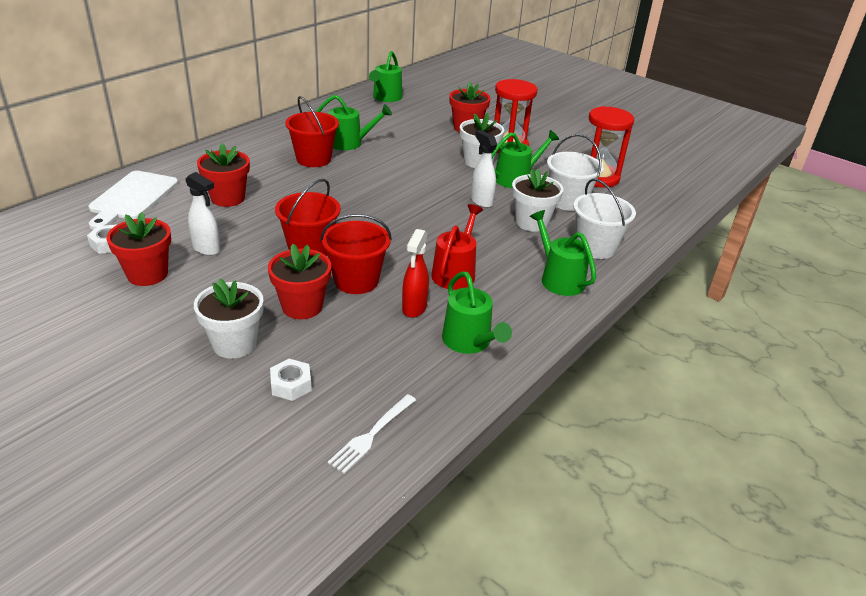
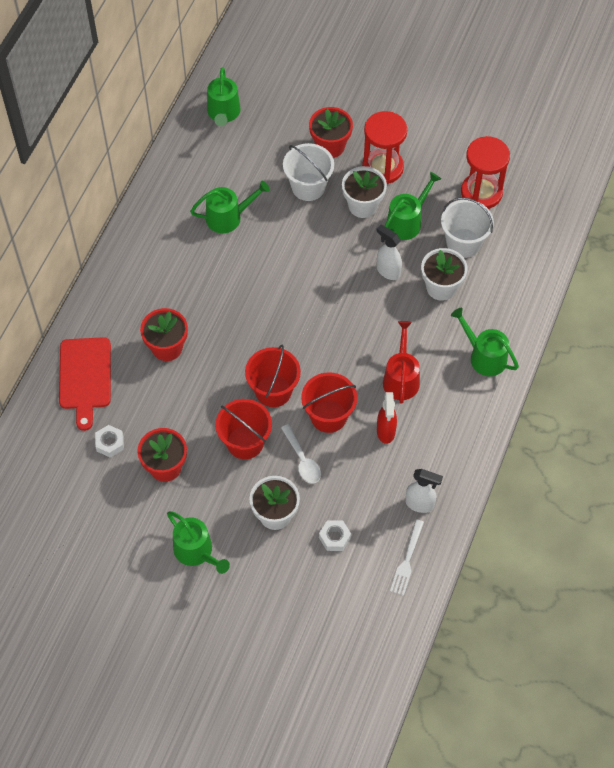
camera: 15 degrees left, 25 degrees up
(132, 198) = (85, 377): white cutting board -> red cutting board
(207, 249) = (191, 421): white spray bottle -> white spray bottle (420, 504)
(302, 306) = (302, 460): red flower pot -> white spoon
(314, 159) = (209, 258): red bucket -> red bucket (245, 442)
(469, 342) = (439, 453): green watering can -> green watering can (196, 551)
(595, 247) = (503, 304): white bucket -> white bucket (308, 187)

